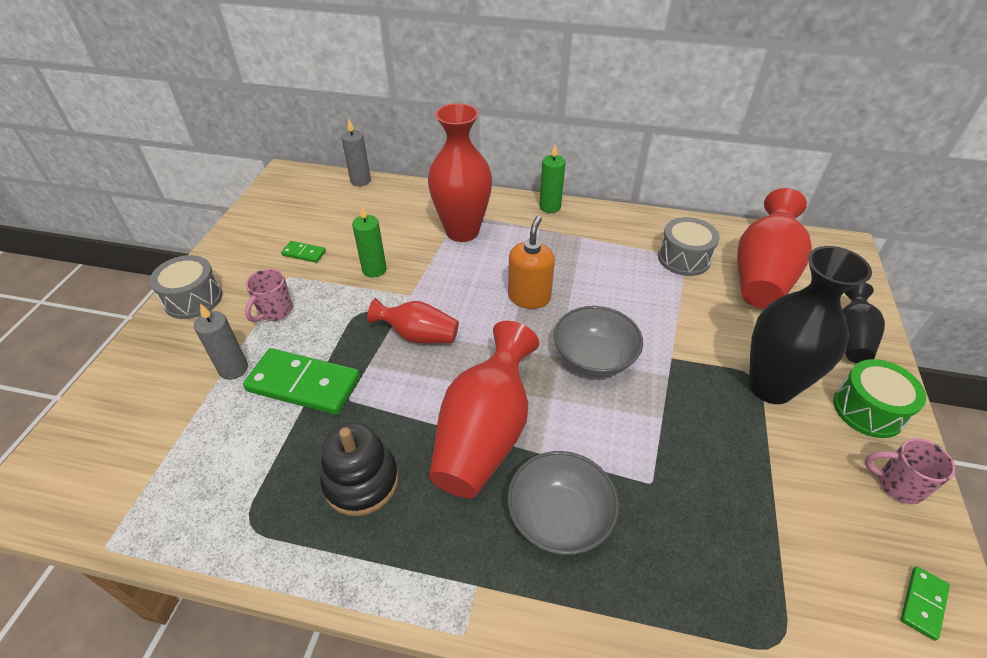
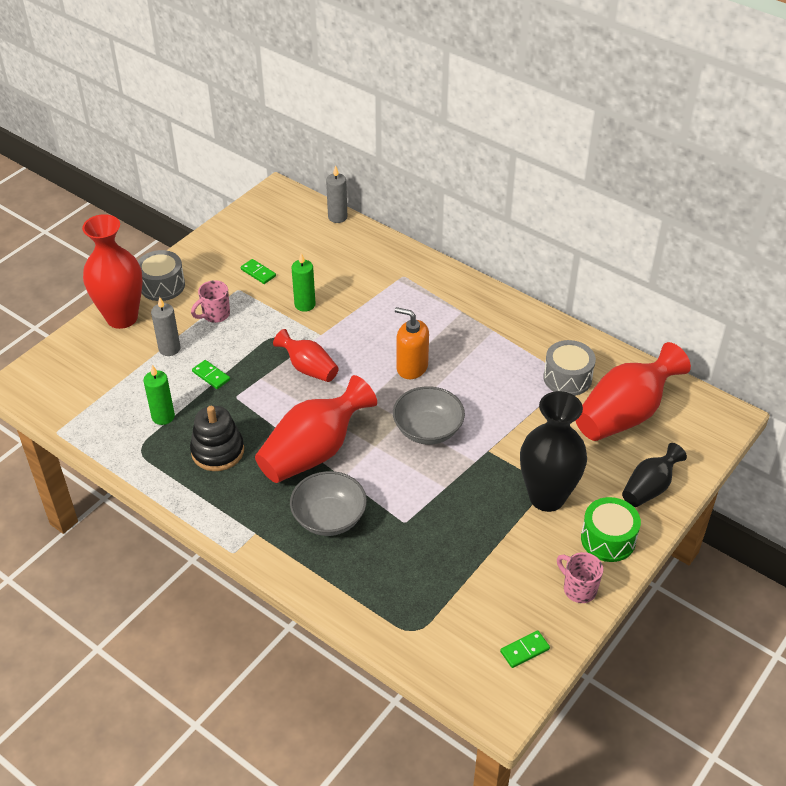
camera: 25 degrees right, 0 degrees up
(304, 384) = (211, 376): green domino -> green domino, size x0.48
(462, 231) = (395, 293): red vase -> red vase (122, 317)
(529, 297) = (411, 367): orange soap dispenser -> orange soap dispenser turned 105 degrees counterclockwise
(550, 207) = (486, 293): green candle -> green candle (163, 416)

